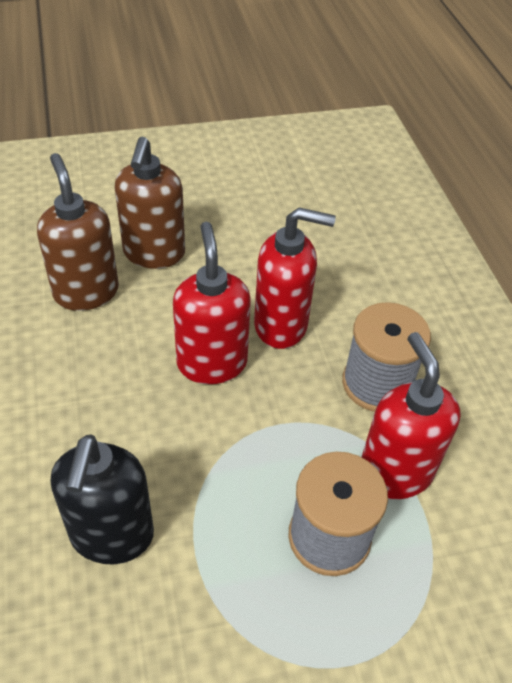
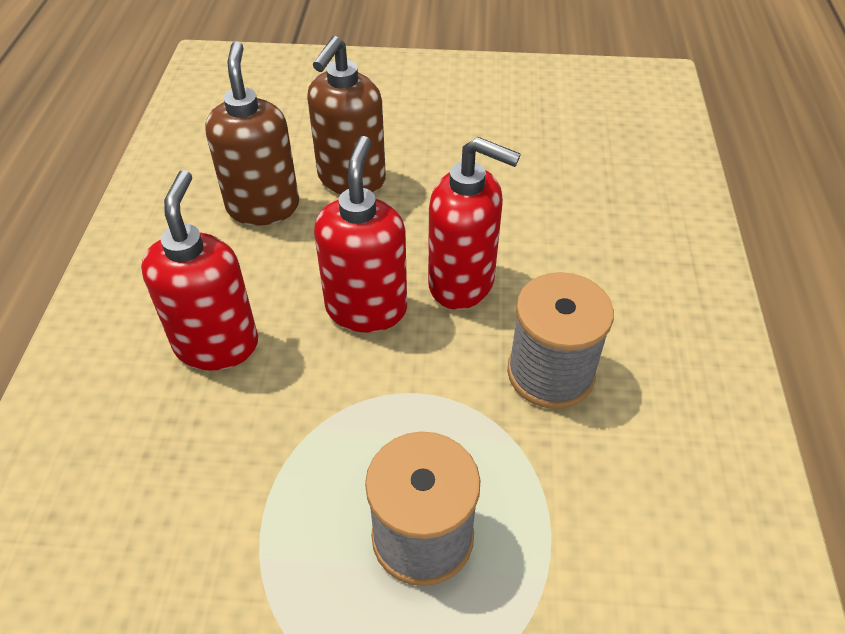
camera: 20 degrees right, 0 degrees up
(112, 536) = (182, 470): black soap dispenser -> none
(394, 472) = (532, 481): red soap dispenser -> red soap dispenser (217, 344)

